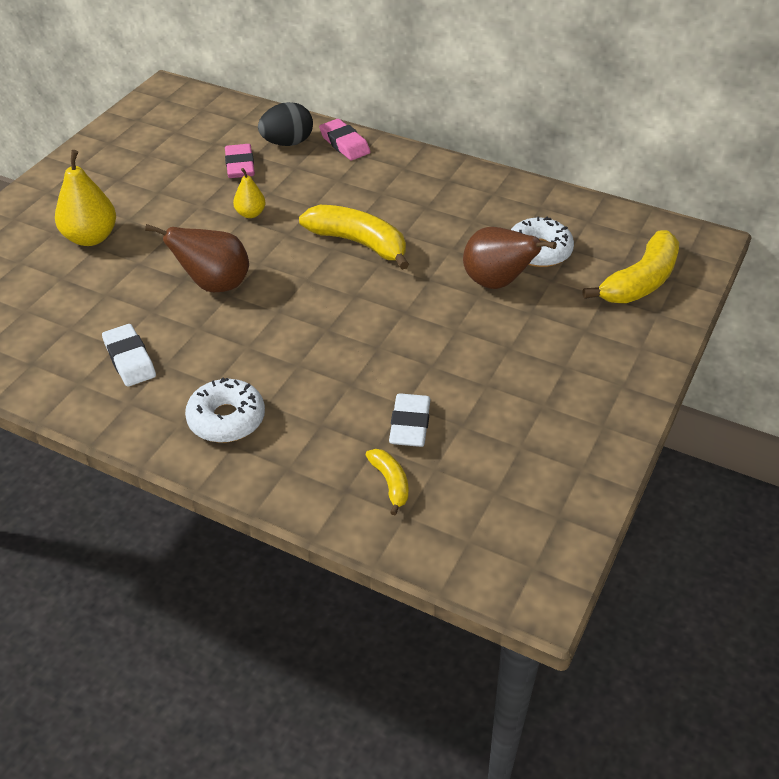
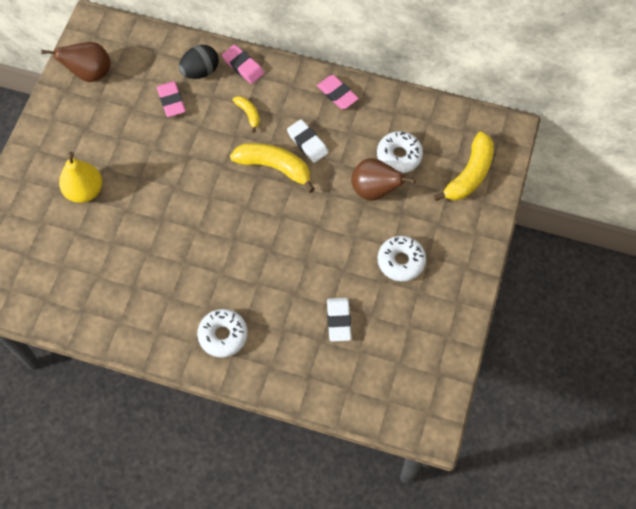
camera: 10 degrees left, 20 degrees up
(129, 359) = (146, 297): white eraser -> white eraser (307, 143)
(214, 285) = (184, 222): brown pear -> brown pear (89, 73)
(250, 214) = (192, 150): yellow pear -> none
(390, 483) = (335, 367): yellow banana -> yellow banana (248, 114)
(464, 182) = (337, 94): none -> pink eraser
(521, 366) = (401, 261): none -> white donut

